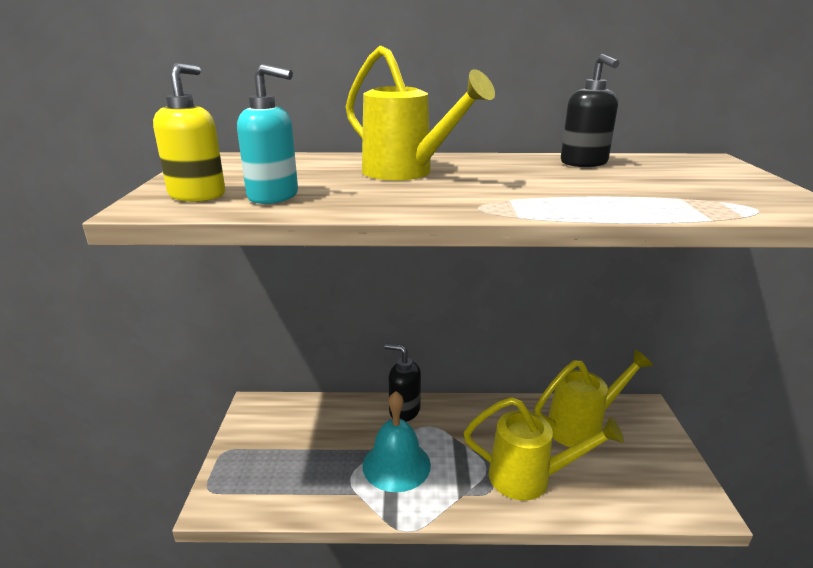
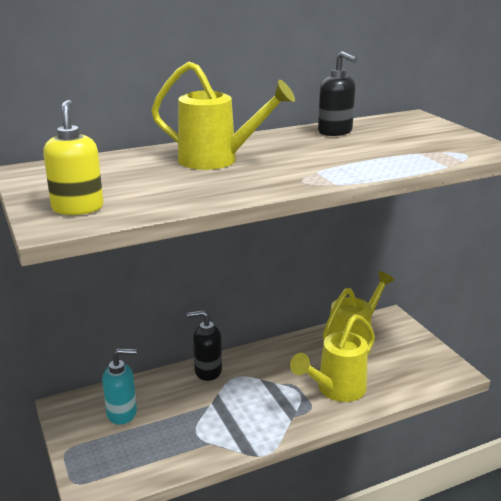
camera: 25 degrees left, 0 degrees up
(274, 196) = (143, 198): turquoise soap dispenser -> turquoise soap dispenser (122, 413)
(396, 464) = (228, 412): turquoise bell -> none
(530, 478) = (335, 390): yellow watering can -> yellow watering can turned 150 degrees clockwise

